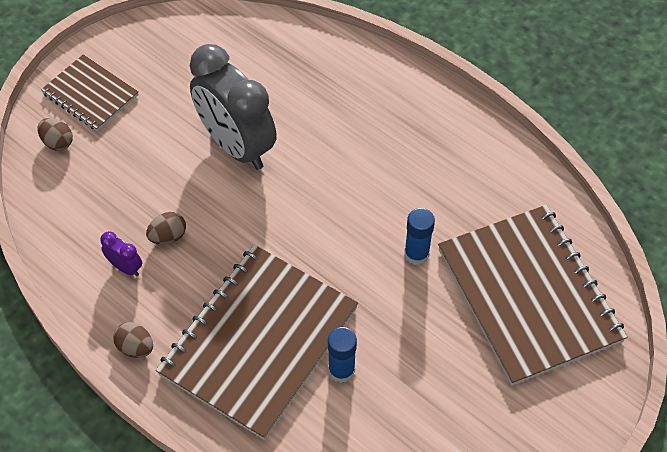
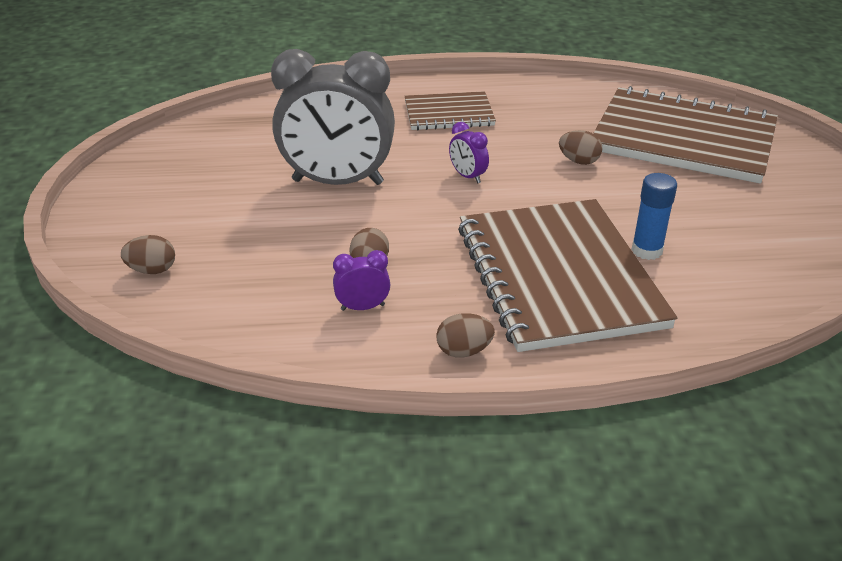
camera: 45 degrees left, 20 degrees down
(90, 94) = (139, 223): brown notebook -> brown notebook (449, 114)
(322, 207) = (467, 176): none -> purple clock
(416, 254) = (579, 161): blue glue stick -> brown egg

